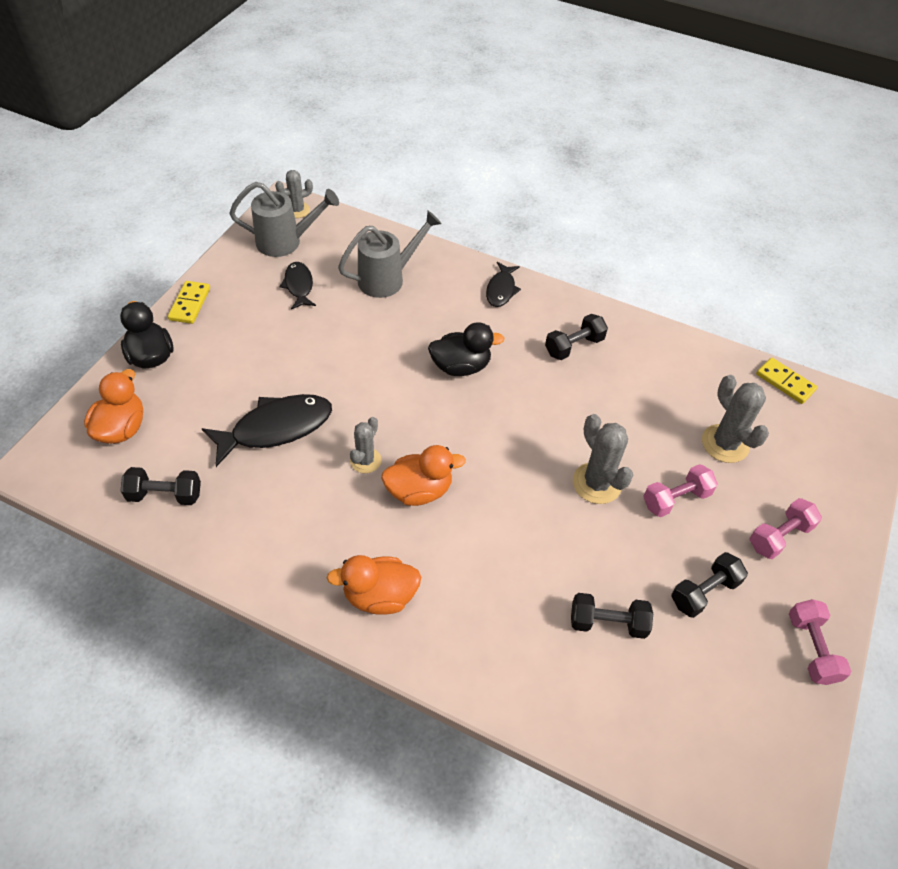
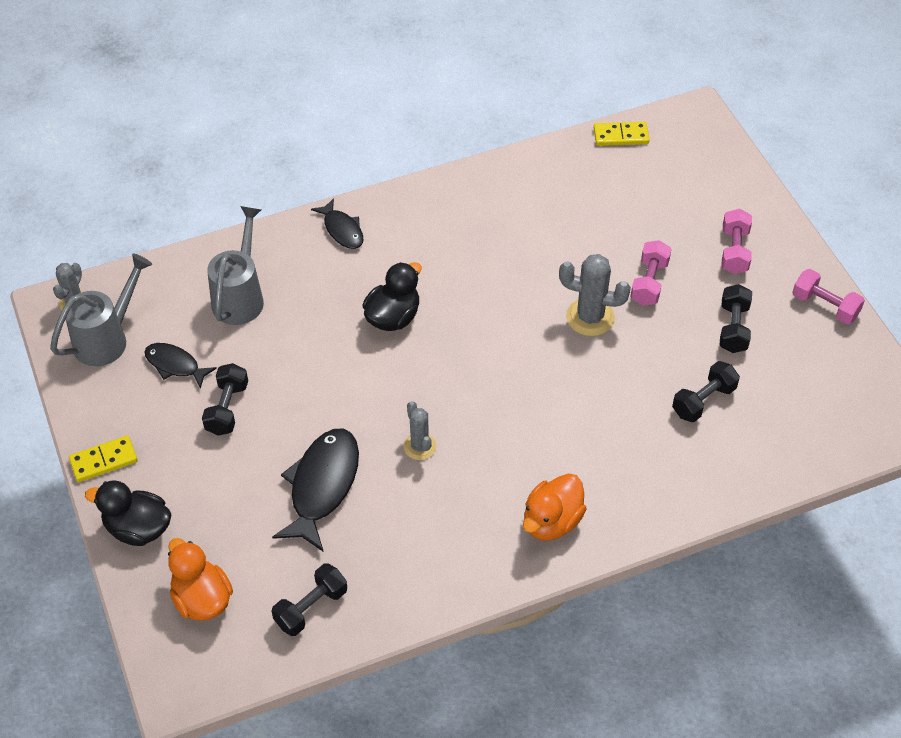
camera: 45 degrees left, 0 degrees up
(189, 304) = (103, 461): yellow domino -> yellow domino turned 75 degrees counterclockwise
(419, 490) = (484, 431): orange duck -> none
(574, 346) = (452, 230): black dumbbell -> black dumbbell (227, 408)
(725, 444) = (634, 215): grey cactus -> none

